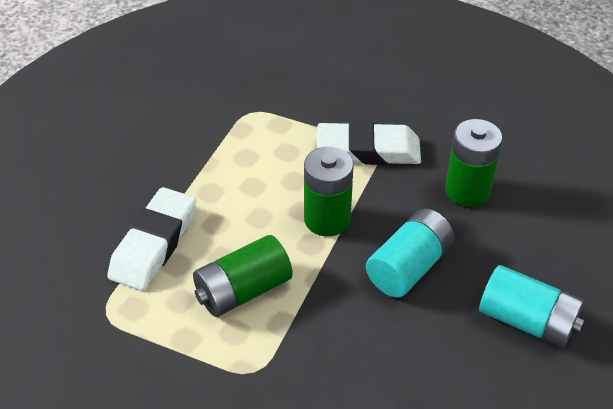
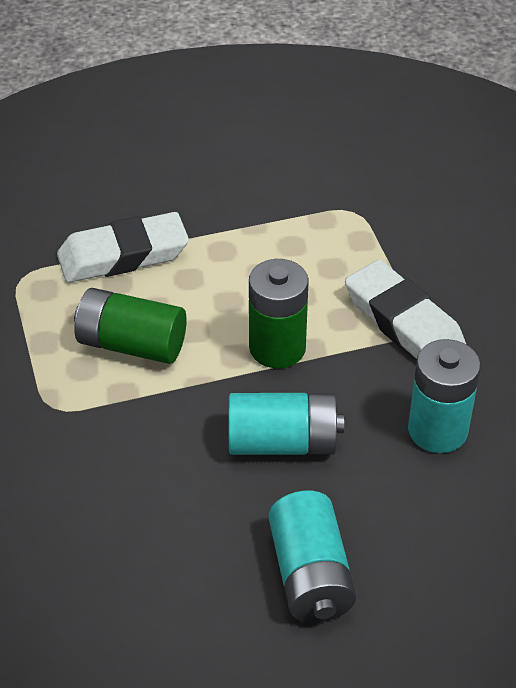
camera: 50 degrees right, 0 degrees up
(467, 191) = (437, 430): green battery -> turquoise battery

